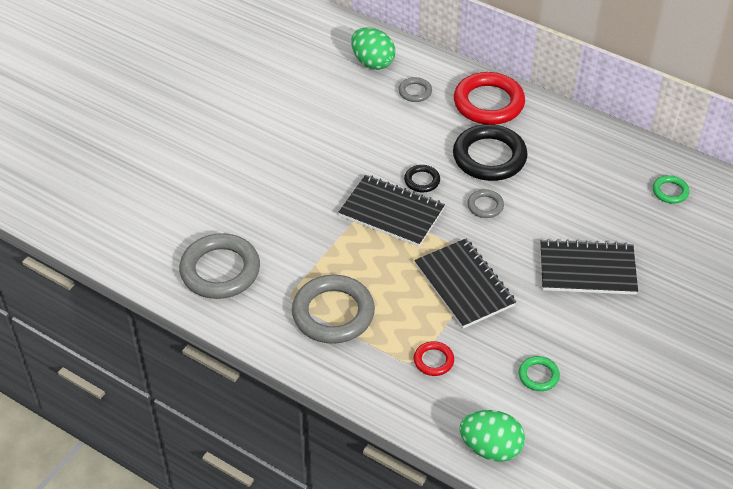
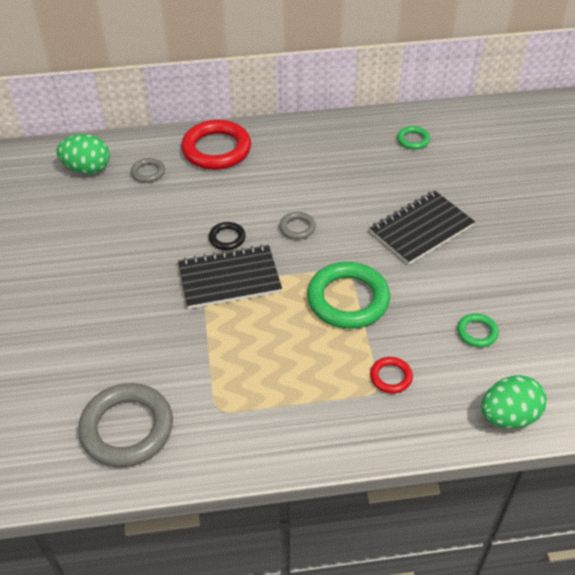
camera: 40 degrees left, 0 degrees up
(333, 313) = (269, 395): grey ring -> none
(464, 285) = (348, 299): black notebook -> green ring
(489, 157) = (260, 189): black ring -> none

